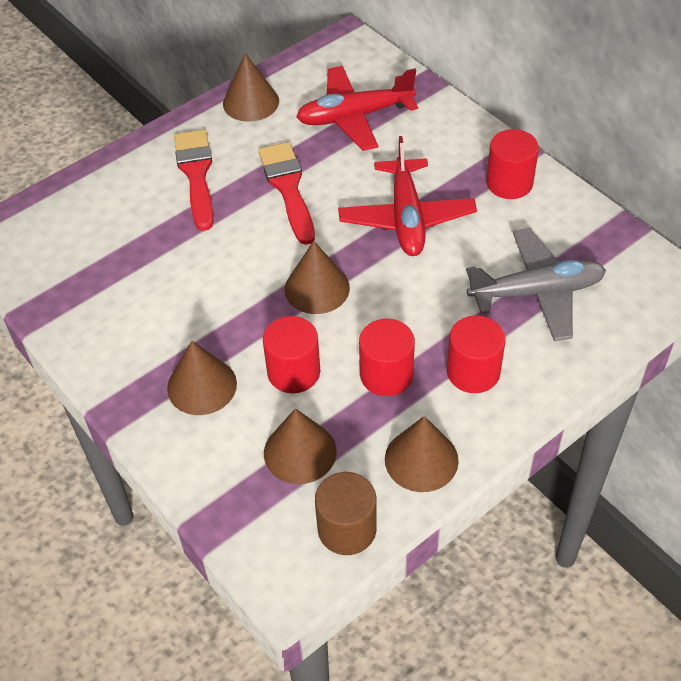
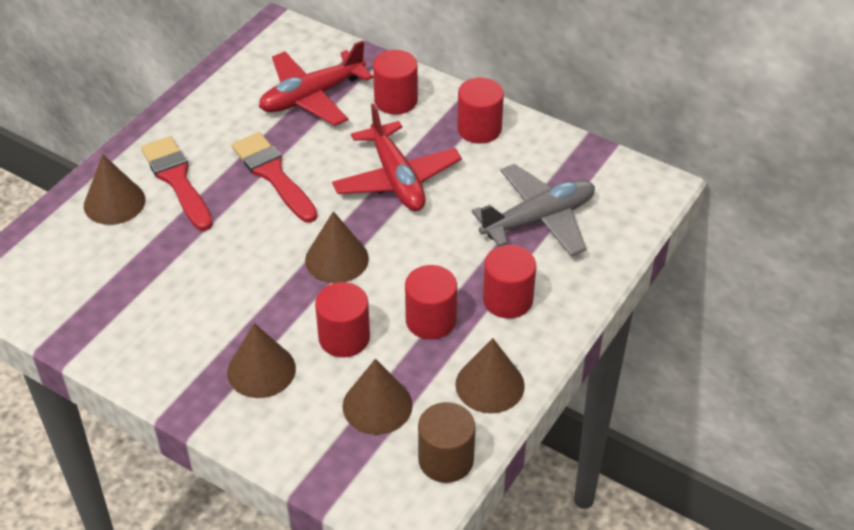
camera: 20 degrees left, 5 degrees down
(251, 102) = (204, 102): brown cone -> brown cone (114, 202)
(435, 136) = (396, 100): none -> red cylinder

